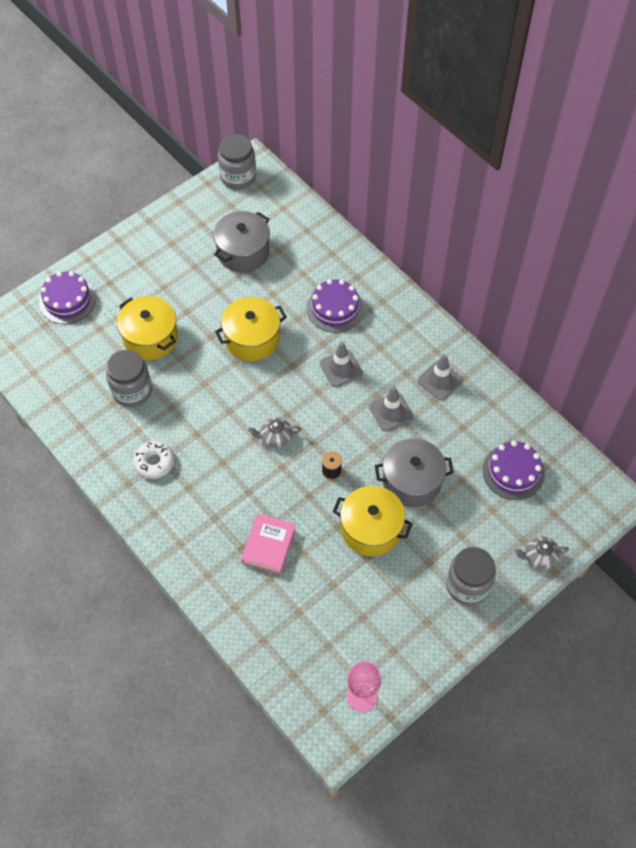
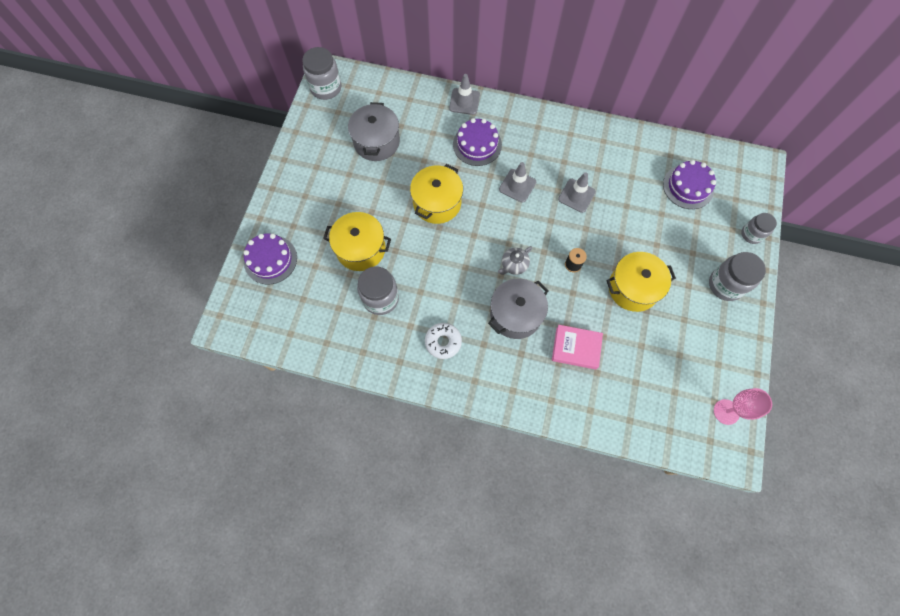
camera: 35 degrees left, 10 degrees up
(269, 546) = (576, 348): pink book -> pink book turned 60 degrees counterclockwise
(412, 481) = (631, 236): grey pot -> grey pot (515, 314)
(440, 380) = (590, 153): grey traffic cone -> grey traffic cone (464, 101)
(539, 557) = (751, 234): grey teapot -> grey jar

